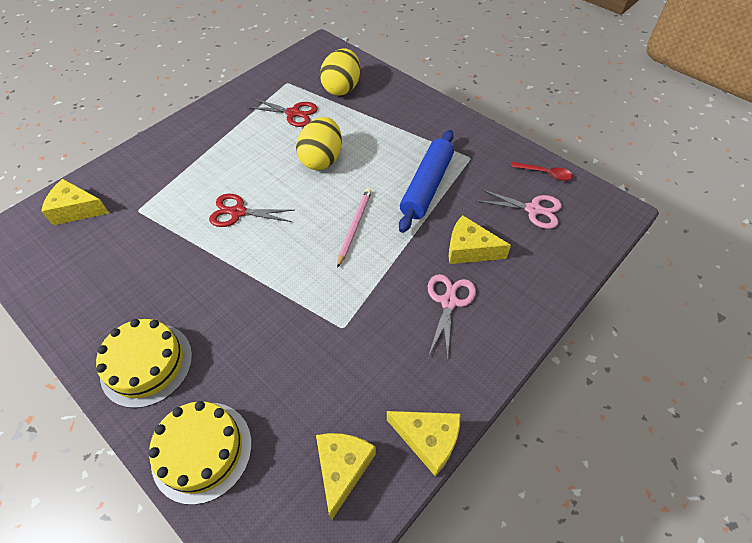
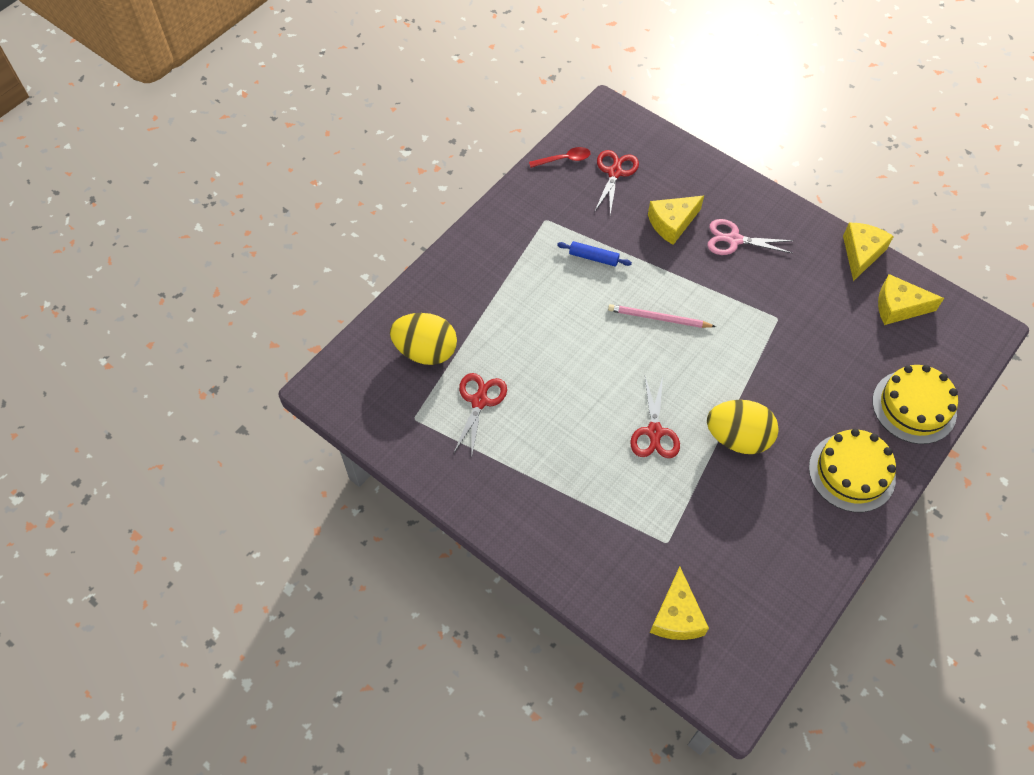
camera: 95 degrees left, 5 degrees up
(322, 159) = (562, 359): yellow egg -> yellow egg (738, 438)
(427, 186) = (593, 257): blue rolling pin -> blue rolling pin, size x0.50
(469, 249) = (672, 223): yellow cheese -> yellow cheese turned 45 degrees clockwise
(533, 210) = (614, 172): pink scissors -> red scissors
(545, 173) = (564, 159): red spoon -> red spoon turned 60 degrees clockwise

